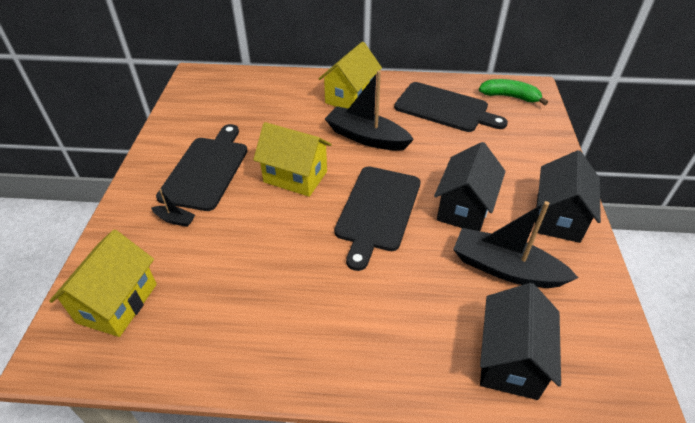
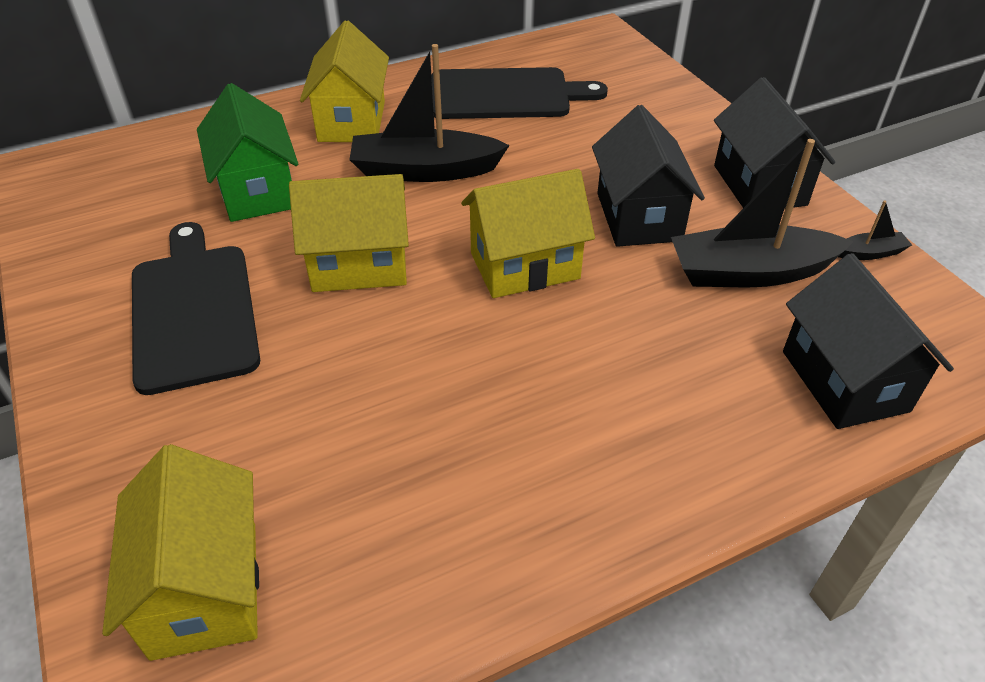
camera: 30 degrees left, 0 degrees up
(175, 219) = (201, 409): black boat -> black boat (870, 253)
(277, 119) = (257, 191): none -> green house
(377, 211) = (524, 266): black cutting board -> yellow house
(510, 97) = (581, 54): green banana -> none

